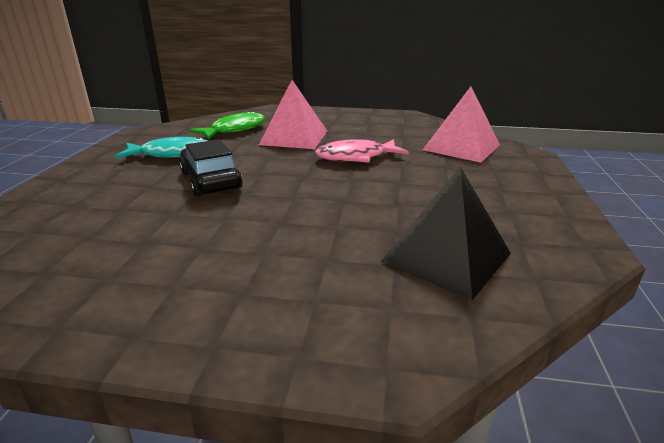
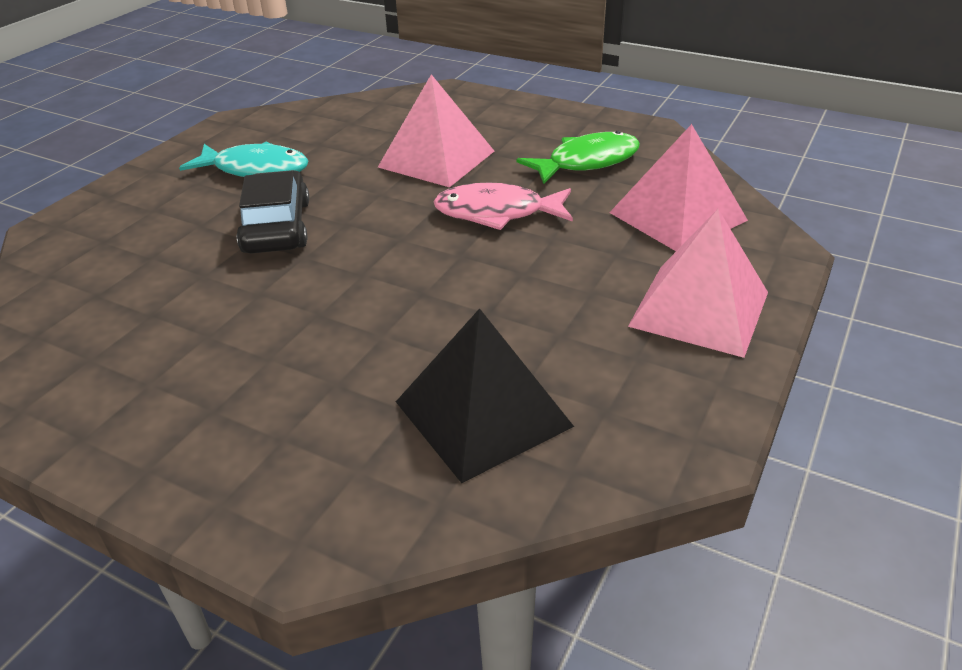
camera: 20 degrees right, 10 degrees up
(234, 129) = (364, 131): green fish -> green fish (587, 162)
(518, 184) = (699, 309): none -> pink pyramid

